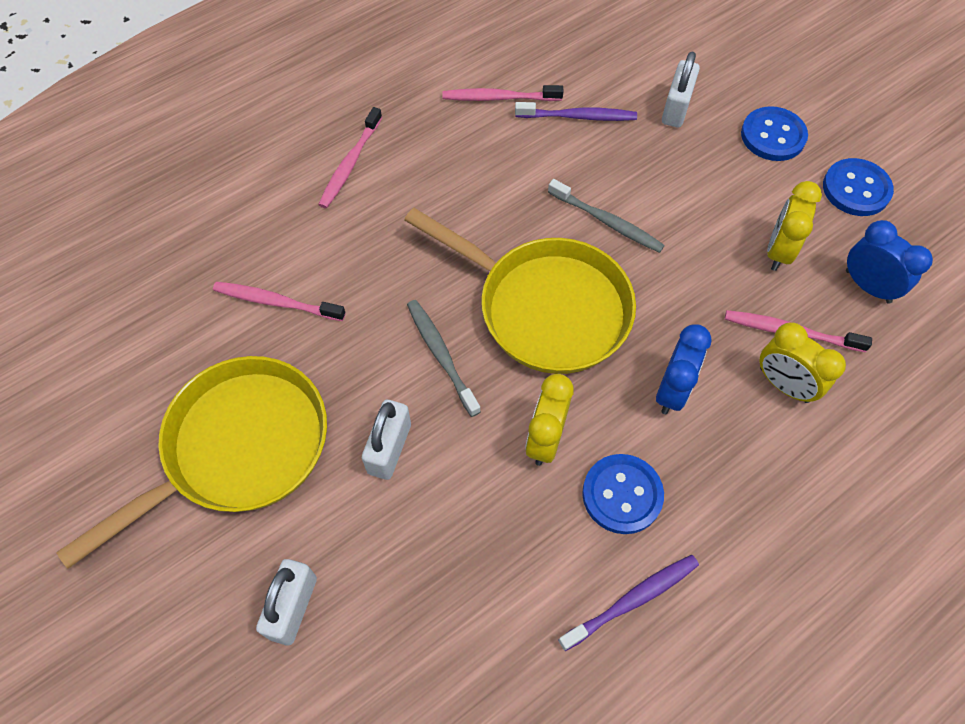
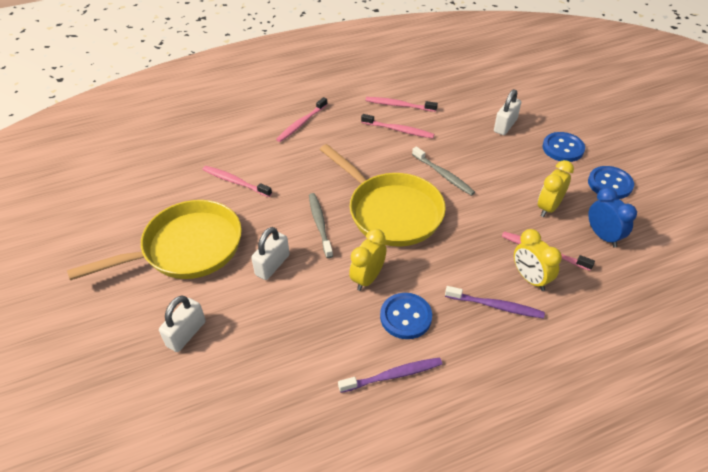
camera: 15 degrees right, 15 degrees down
(513, 147) = (399, 130): none -> pink toothbrush
(578, 117) = (443, 121): purple toothbrush -> purple toothbrush (496, 306)
(672, 390) = (456, 268): blue clock -> none

